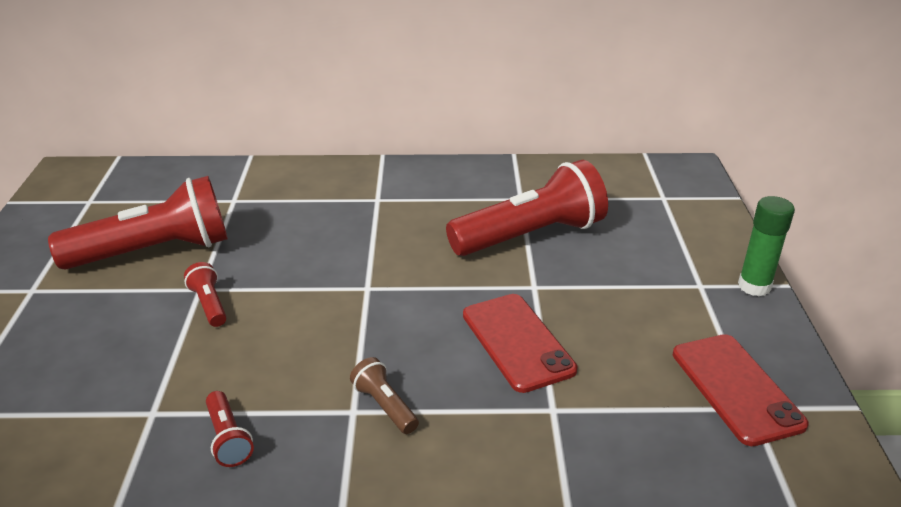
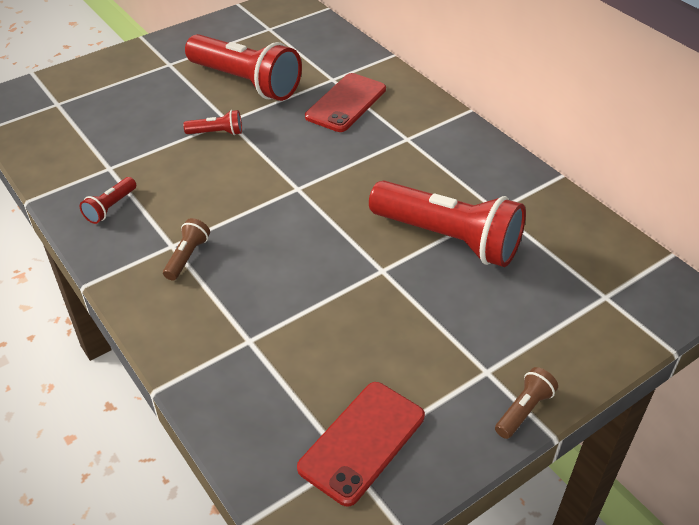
camera: 55 degrees right, 10 degrees up
(209, 304) = (217, 133): red flashlight -> red flashlight turned 60 degrees clockwise
(517, 342) = (306, 290): red phone -> red phone (346, 103)
(754, 286) = (524, 410): green glue stick -> brown flashlight

